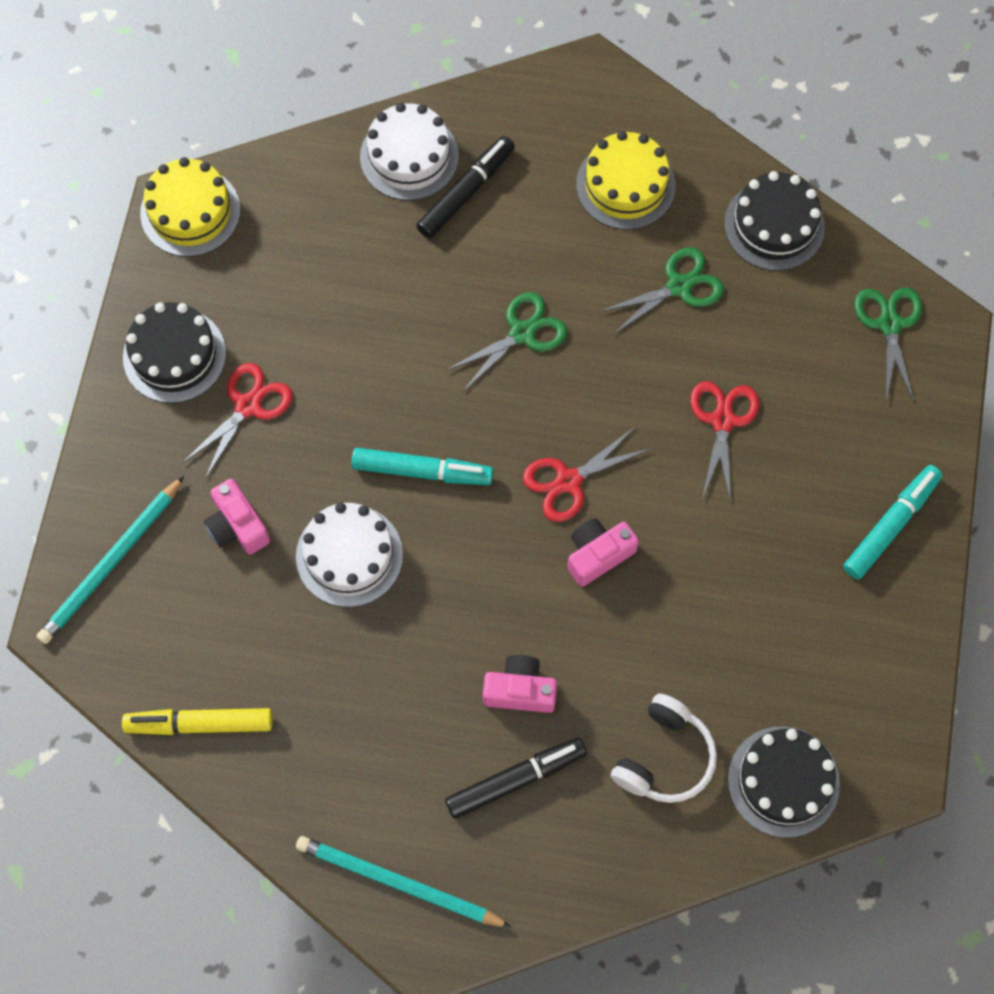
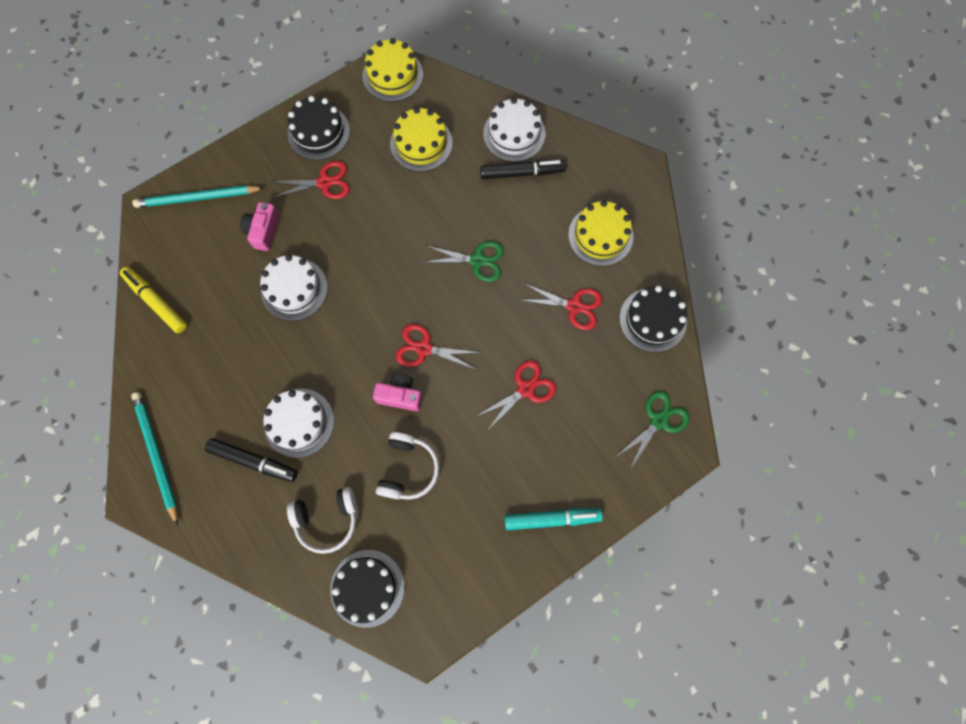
camera: 45 degrees right, 5 degrees up
(313, 260) = (421, 143): none -> yellow cake
(422, 471) = (365, 281): turquoise marker -> none
(520, 690) = (299, 422): pink camera -> white cake
(679, 286) = (574, 306): green scissors -> red scissors
(691, 621) = (408, 469): none -> white headphones

